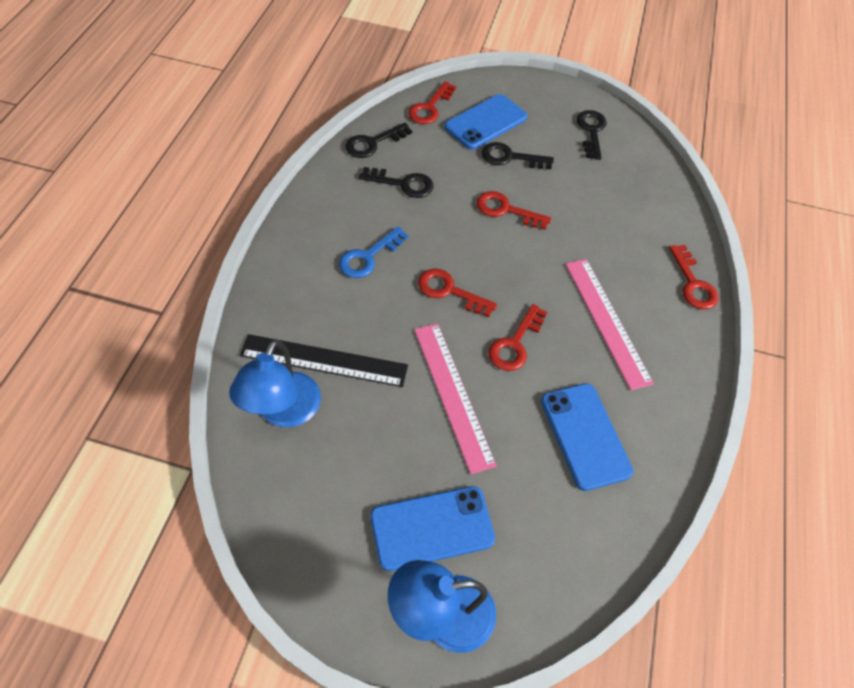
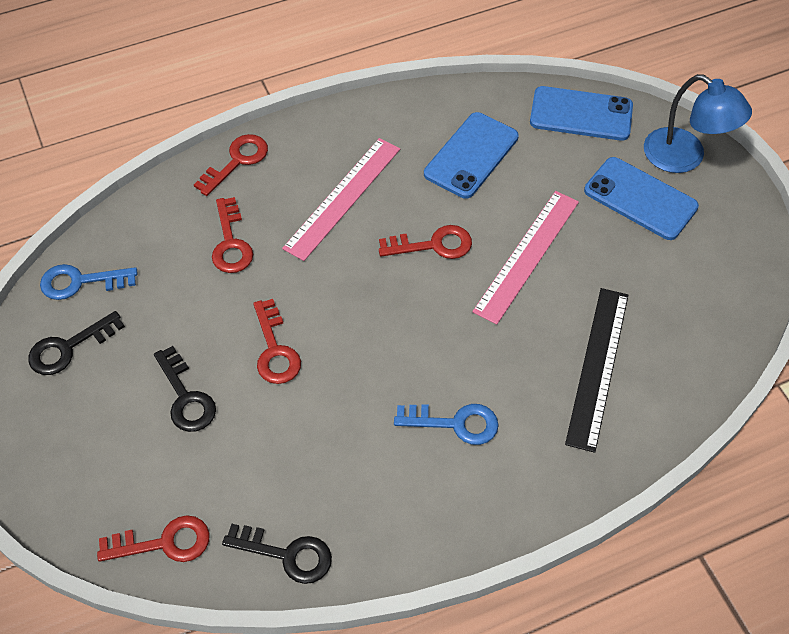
camera: 125 degrees left, 0 degrees up
(283, 412) = (670, 356): blue lamp -> none
(324, 360) = (598, 367): black ruler -> black ruler turned 45 degrees clockwise
(403, 184) = (325, 470): black key -> none
(449, 291) = (427, 327): red key -> red key (231, 243)
(486, 122) = (141, 461): blue phone -> blue phone (581, 114)
(639, 157) = (80, 282): none -> blue key

